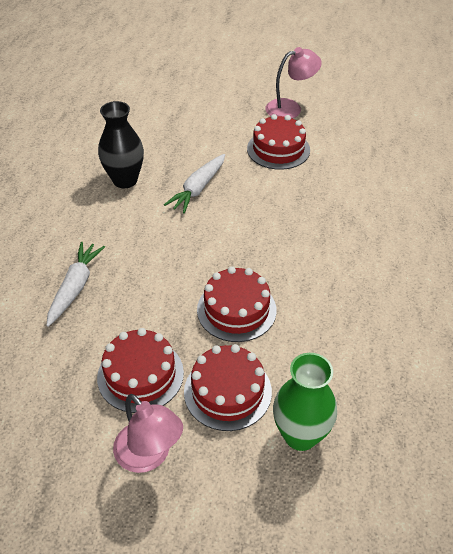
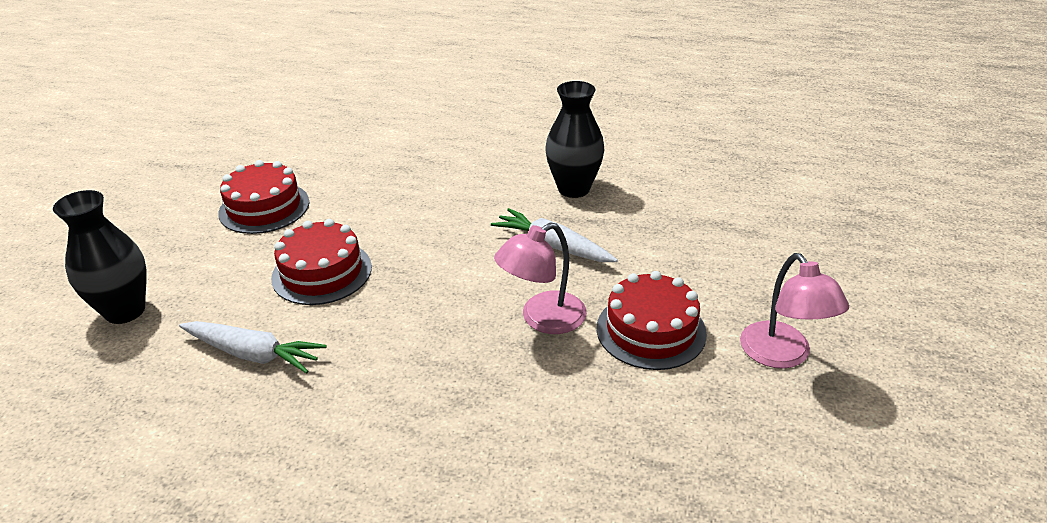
camera: 95 degrees right, 10 degrees down
(75, 287) = (398, 165): white carrot -> white carrot (253, 354)
(149, 456) = (170, 214): pink lamp -> pink lamp (542, 319)
(227, 391) = (211, 262): red cake -> none
(300, 435) = (125, 311): green vase -> black vase

